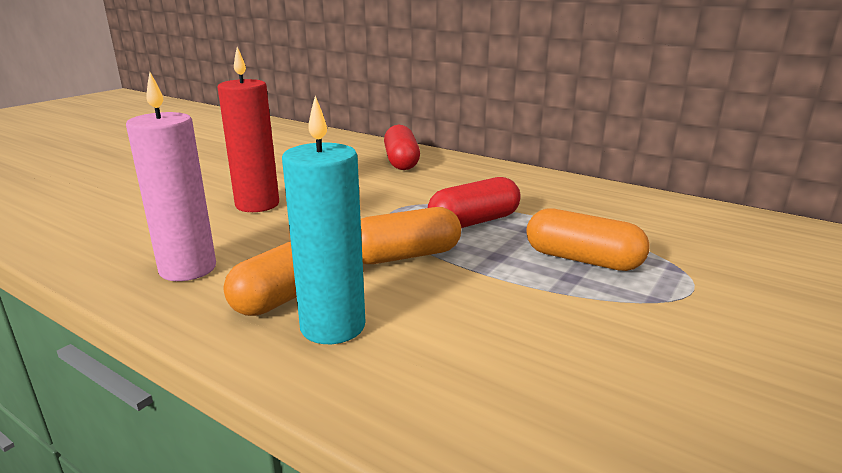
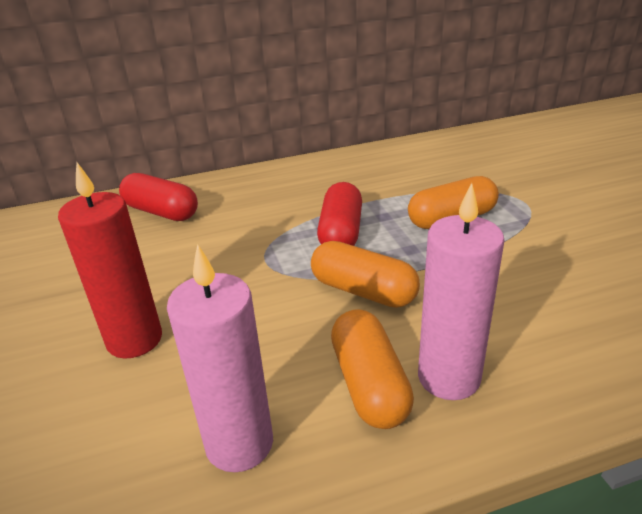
camera: 50 degrees left, 10 degrees up
(333, 326) = (448, 377): turquoise candle -> pink candle
(405, 256) = (363, 291): orange capsule -> orange capsule turned 75 degrees counterclockwise

